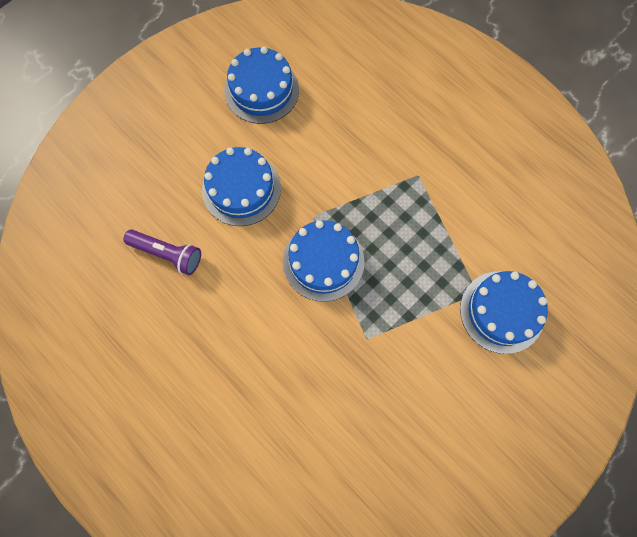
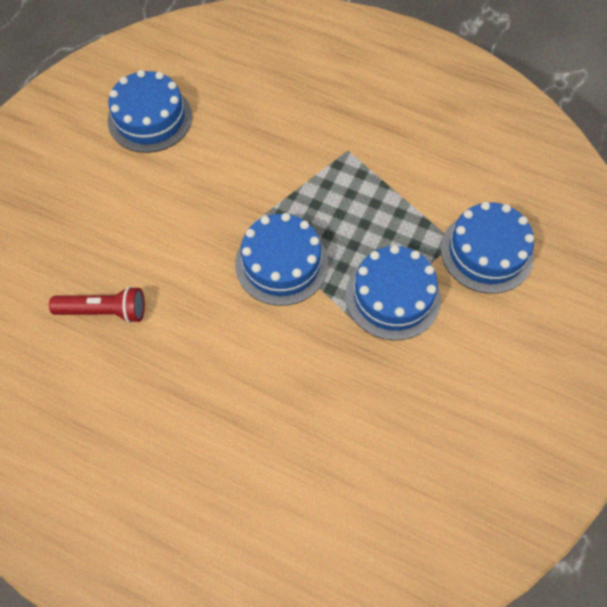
camera: 20 degrees left, 10 degrees down
(167, 254) = (104, 311): purple flashlight -> red flashlight
(241, 189) = (164, 220): blue cake -> blue cake (393, 296)

